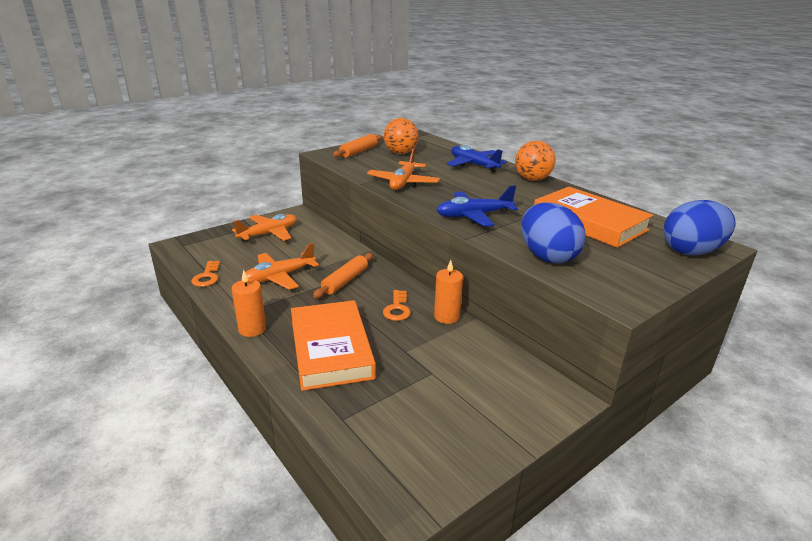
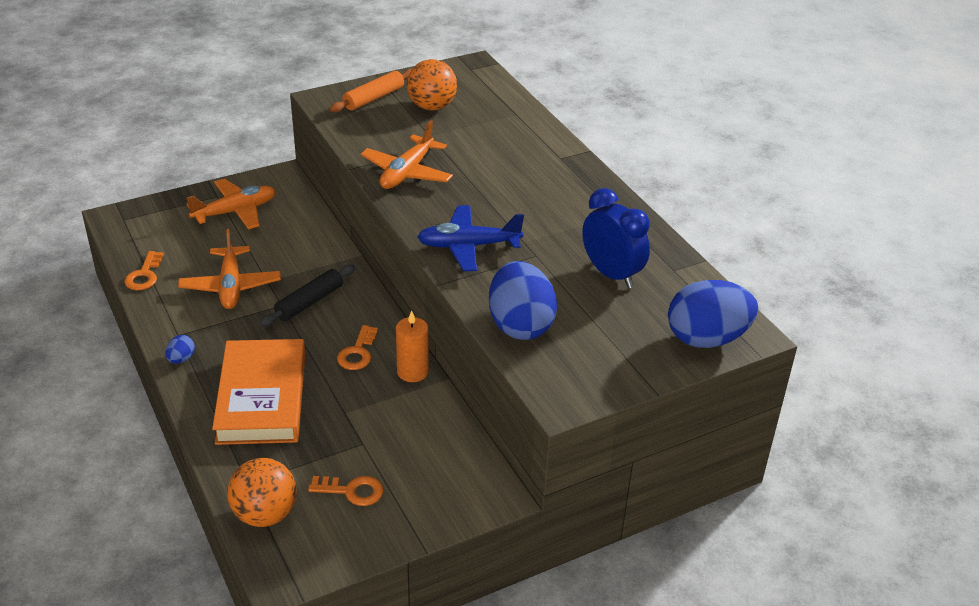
camera: 10 degrees right, 10 degrees up
(252, 329) = (181, 359): orange candle -> blue egg
(279, 277) = (231, 286): orange plane -> orange plane turned 75 degrees counterclockwise
(345, 281) = (309, 302): orange rolling pin -> black rolling pin
(441, 412) = (352, 491): none -> orange key
(473, 165) = (522, 144): blue plane -> none
(532, 179) = (588, 183): orange ball -> orange ball (265, 514)
(589, 222) = (611, 274): orange book -> blue clock

